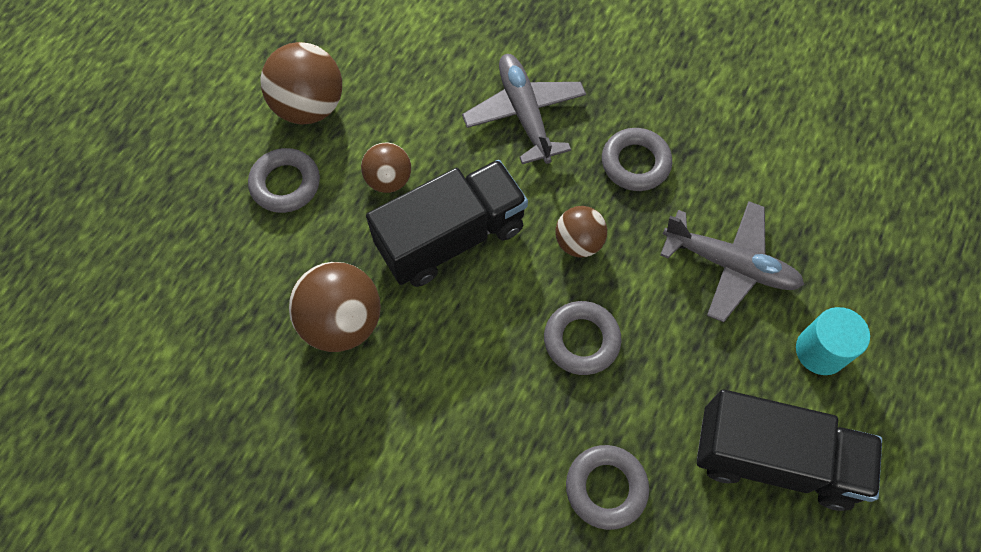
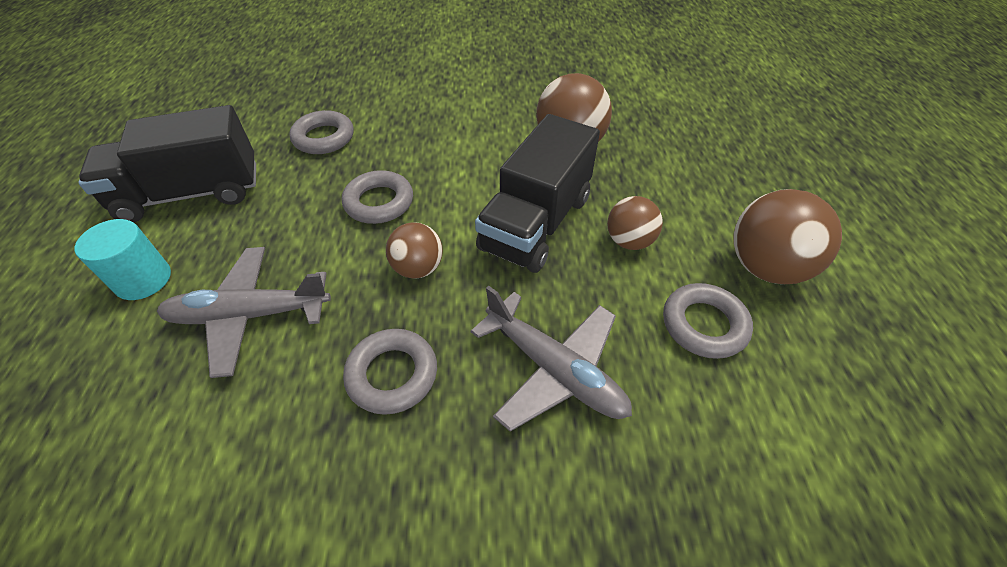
camera: 150 degrees right, 15 degrees down
(285, 184) = (706, 201): grey ring -> grey ring (704, 325)

